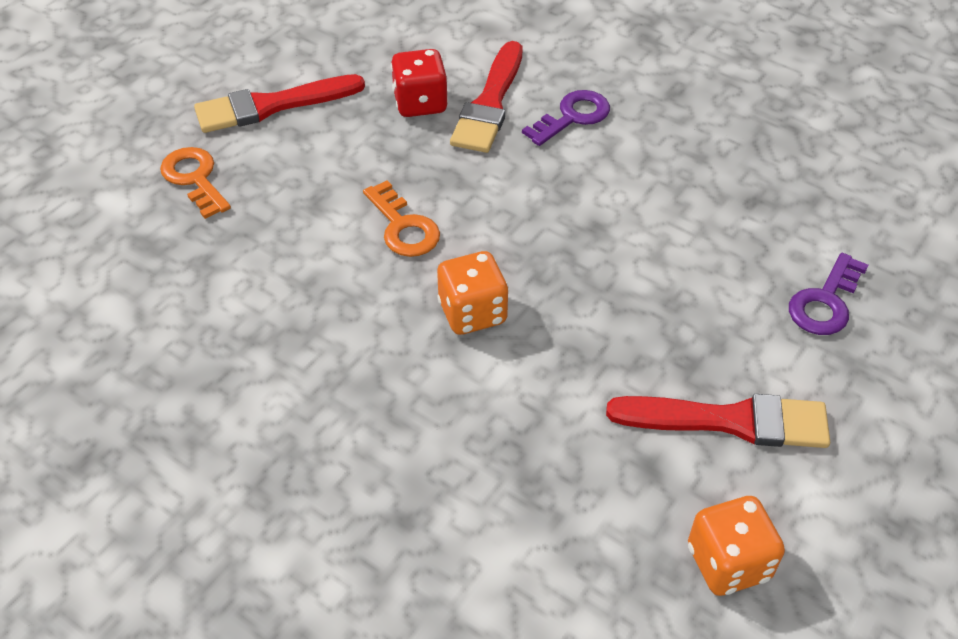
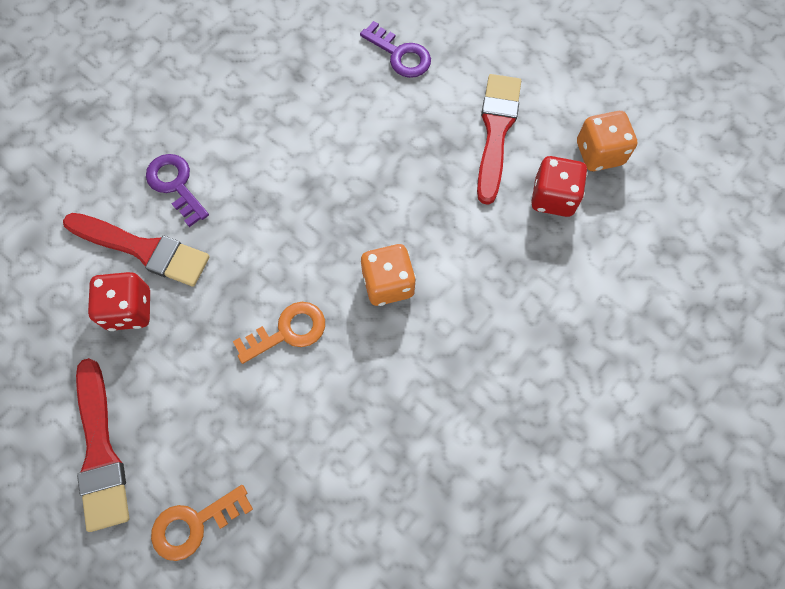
camera: 85 degrees left, 20 degrees up
(633, 497) = (553, 197): none -> red dice

